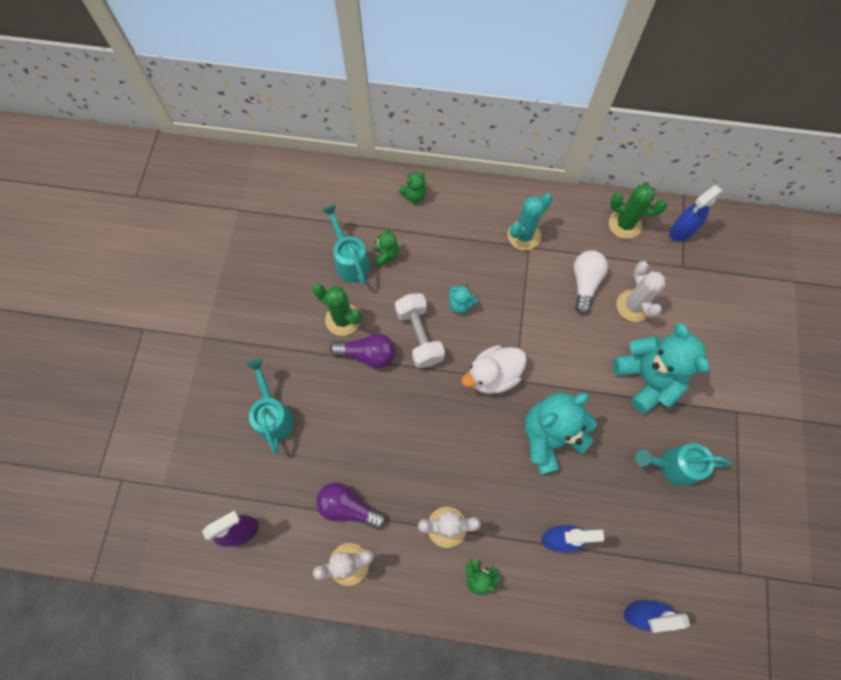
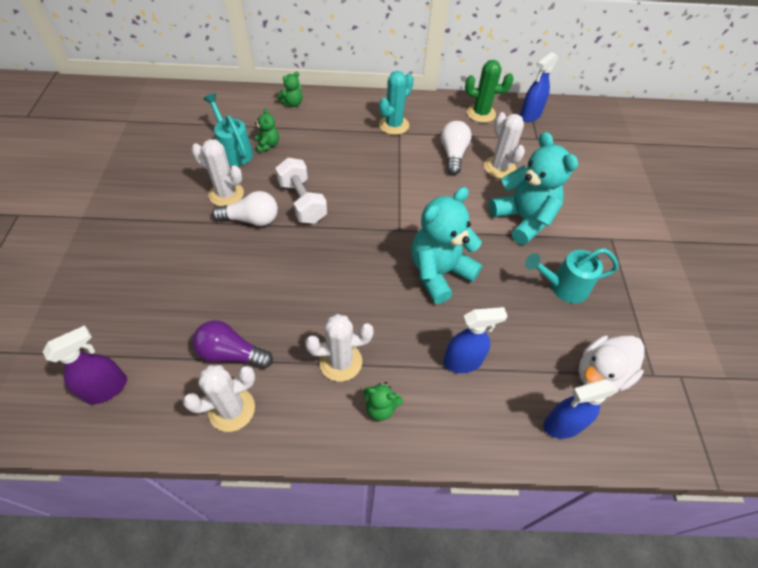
camera: 10 degrees left, 15 degrees down
(274, 416) = (151, 277): turquoise watering can -> none
(343, 319) = (226, 194): green cactus -> white cactus
(368, 354) = (251, 219): purple light bulb -> white light bulb
(460, 304) = (340, 176): turquoise teddy bear -> none
(493, 376) = (376, 227): white duck -> white duck (600, 374)

